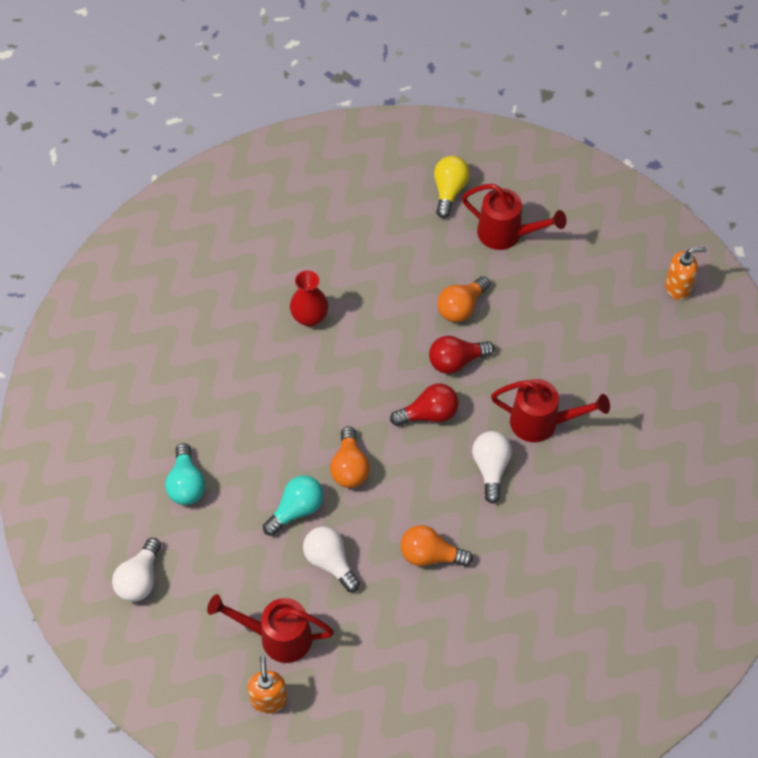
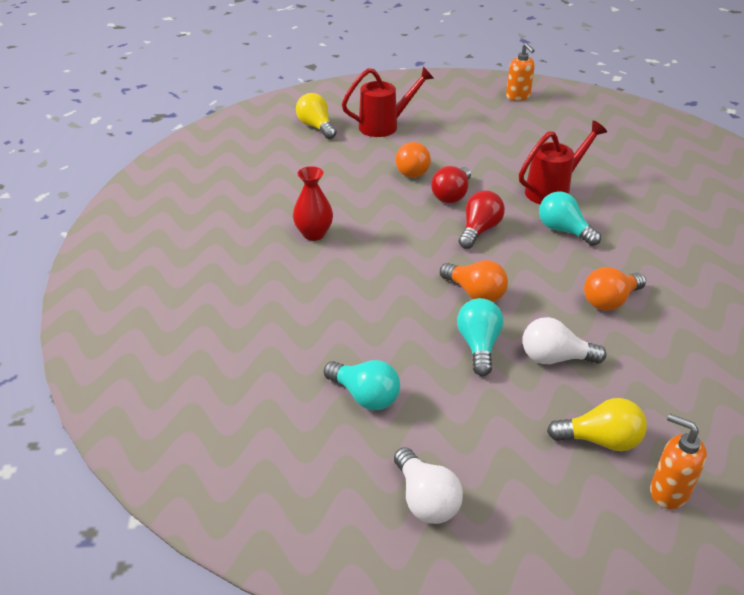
camera: 45 degrees left, 20 degrees down
(277, 637) = (600, 440): red watering can -> yellow light bulb
(491, 468) = (563, 230): white light bulb -> turquoise light bulb
(677, 287) = (518, 96): orange soap dispenser -> orange soap dispenser turned 120 degrees clockwise

